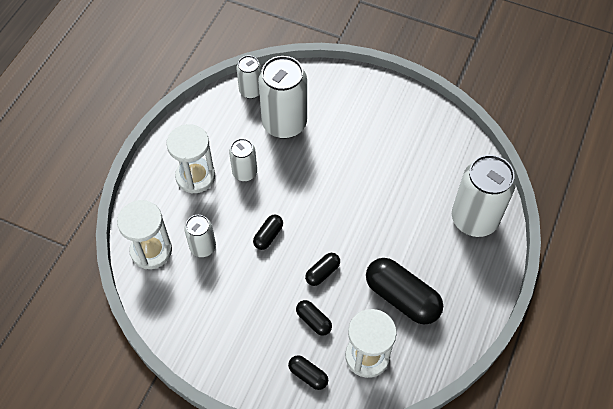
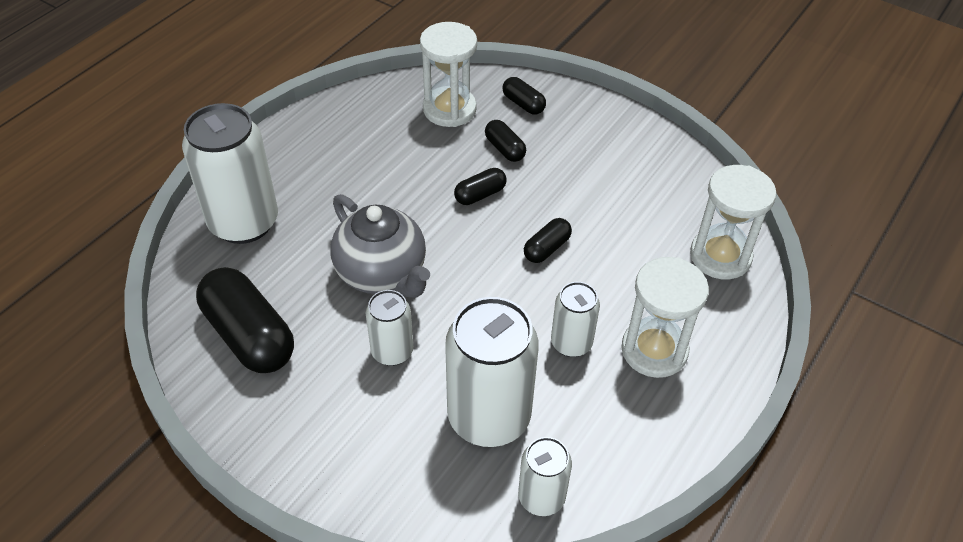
camera: 170 degrees left, 10 degrees down
(203, 247) = (644, 249): white can -> white can (392, 351)
(370, 198) = (382, 273): none -> grey teapot
(402, 297) = (385, 154): black capsule -> black capsule (249, 335)

